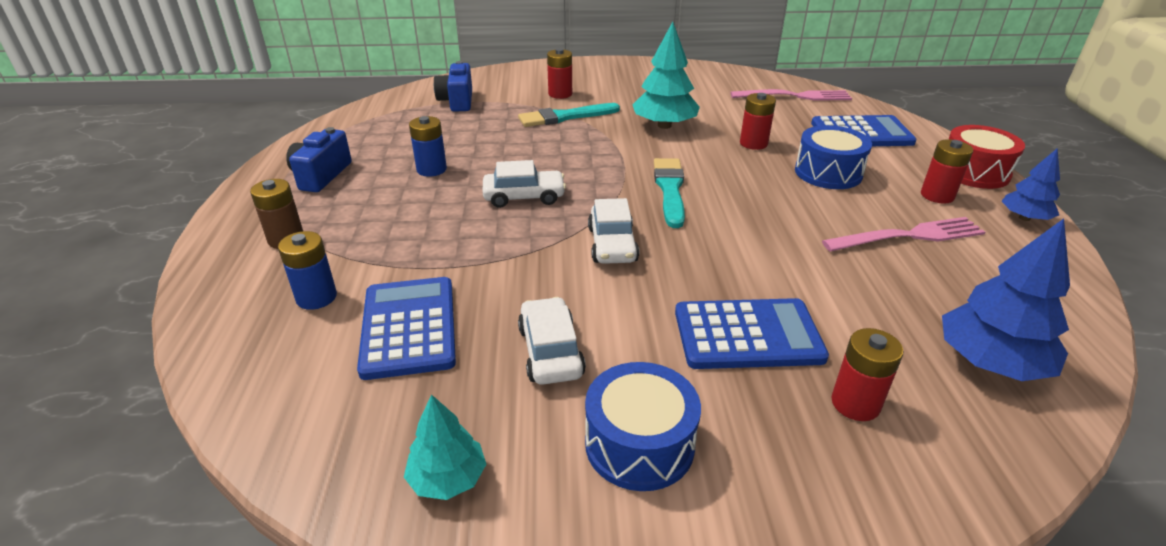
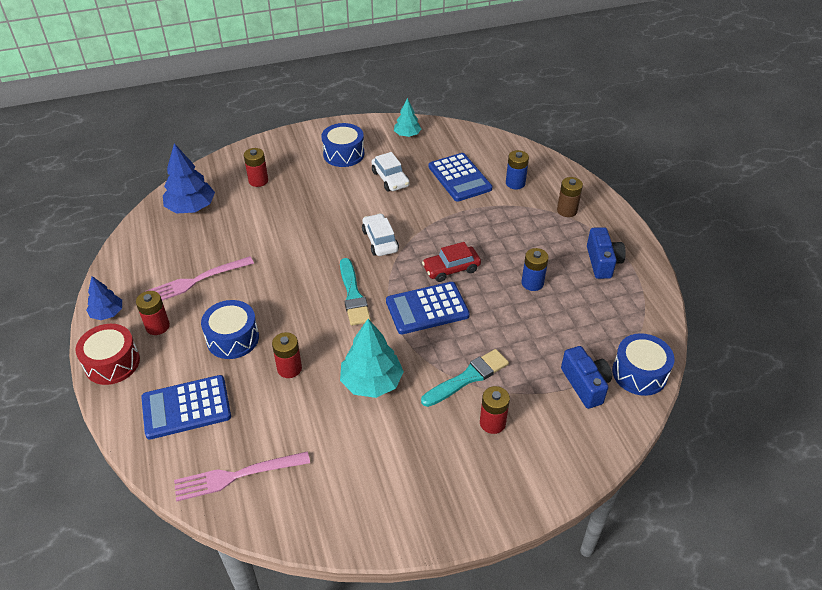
camera: 165 degrees right, 10 degrees up
(400, 101) = (639, 373): none -> blue drum
(524, 197) = (451, 269): white car -> red car
(747, 335) = (301, 201): blue calculator -> blue calculator (427, 308)

